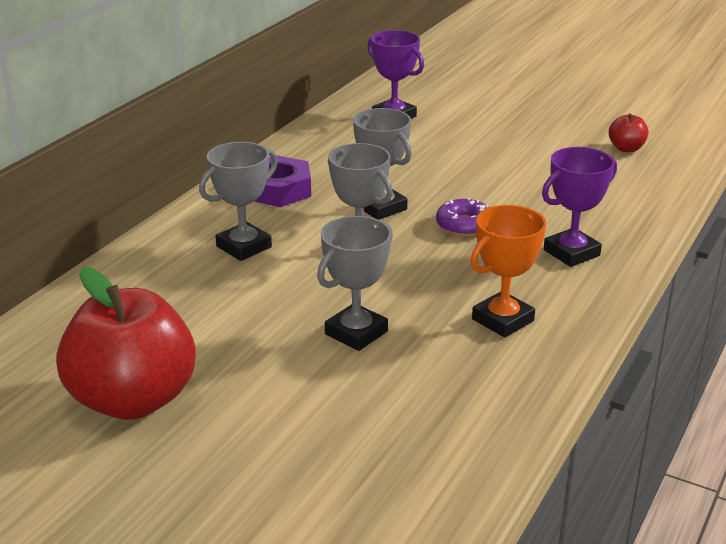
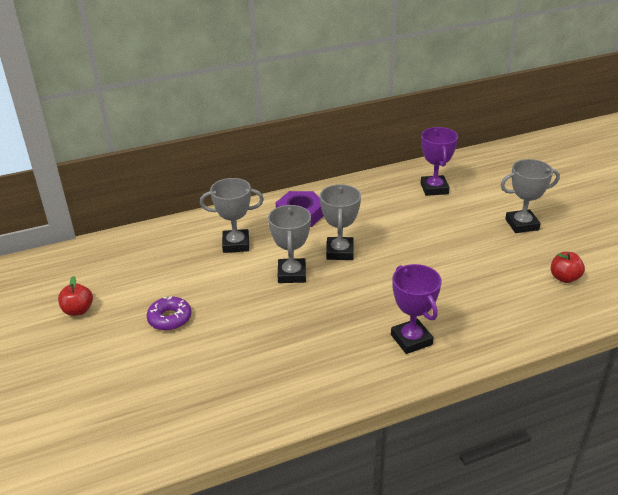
camera: 40 degrees right, 5 degrees up
(133, 400) = (78, 310): red apple -> red apple, size x0.43
(356, 333) = (219, 328): grey trophy -> grey trophy (522, 224)
(464, 225) = (371, 287): purple donut -> purple donut (170, 318)
(502, 320) = (305, 364): orange trophy -> none
(571, 253) = (411, 339): purple trophy -> purple trophy turned 60 degrees clockwise

